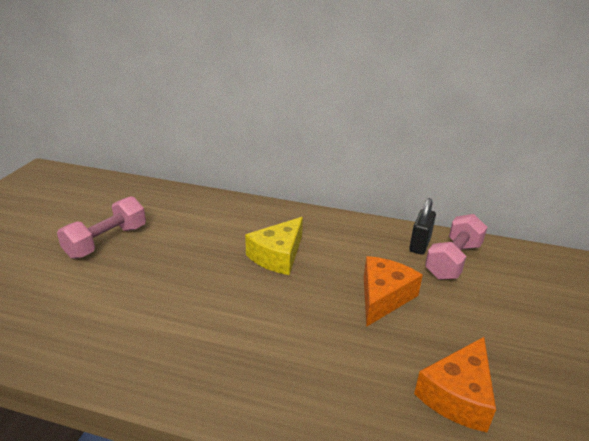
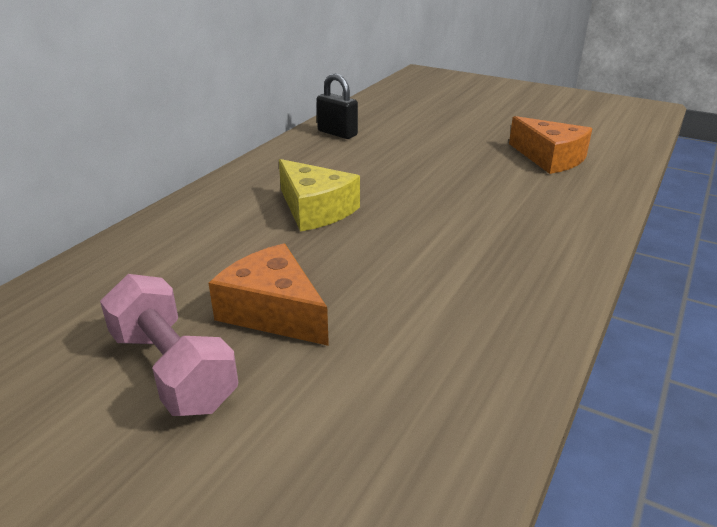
camera: 75 degrees left, 0 degrees up
(383, 297) = (418, 164): orange cheese -> orange cheese (273, 311)
(453, 260) = (372, 125): pink dumbbell -> none

